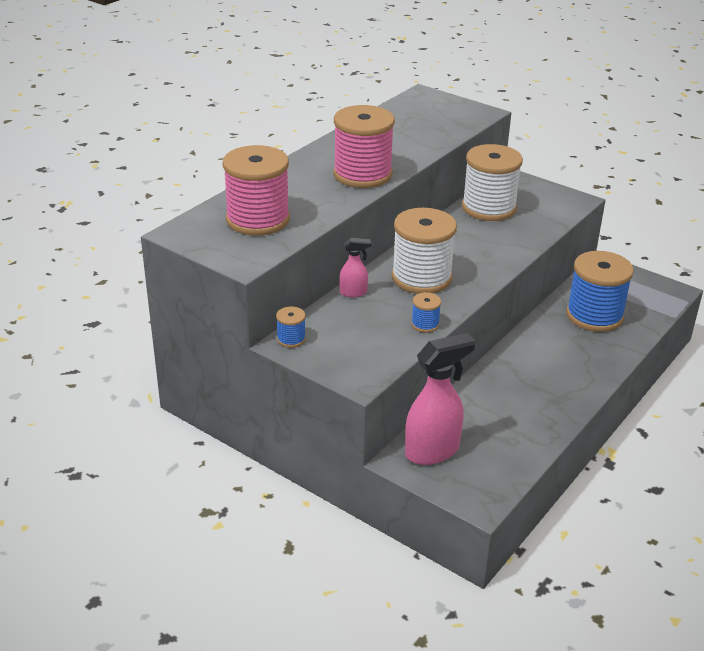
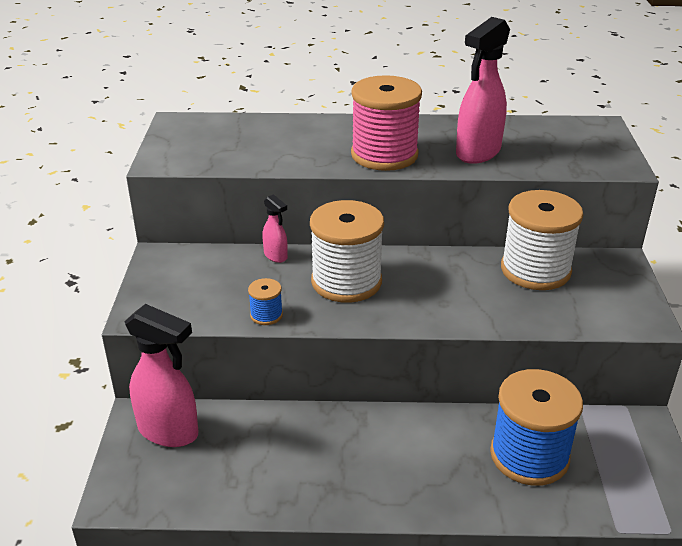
camera: 55 degrees right, 0 degrees up
(258, 220) = (236, 142): pink spool -> none
(291, 339) = (168, 255): blue spool -> none
(404, 144) = (477, 153): none -> pink spray bottle

